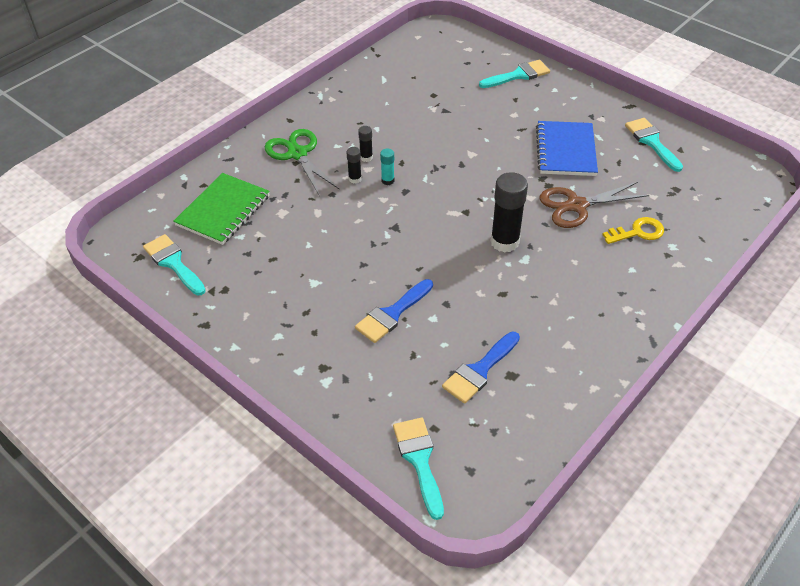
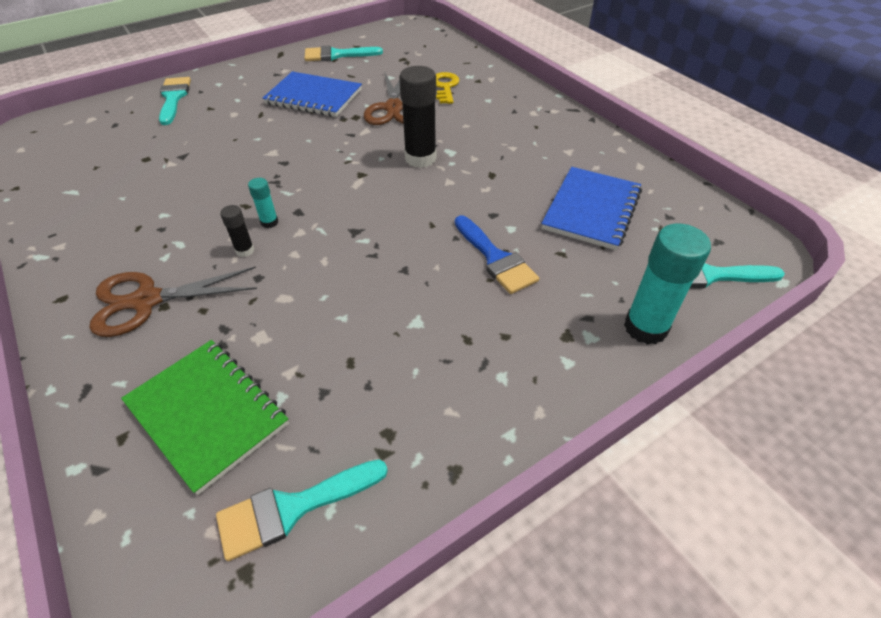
camera: 75 degrees left, 0 degrees up
(297, 154) = (147, 301): green scissors -> brown scissors
(344, 415) = (645, 327): none -> turquoise glue stick
(366, 157) = (212, 233): black glue stick -> none
(479, 370) = (591, 210): blue brush -> blue notebook

